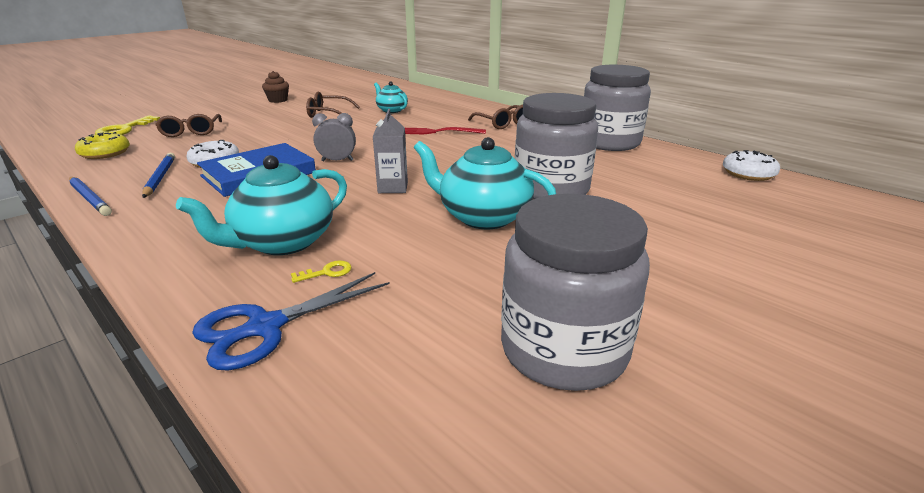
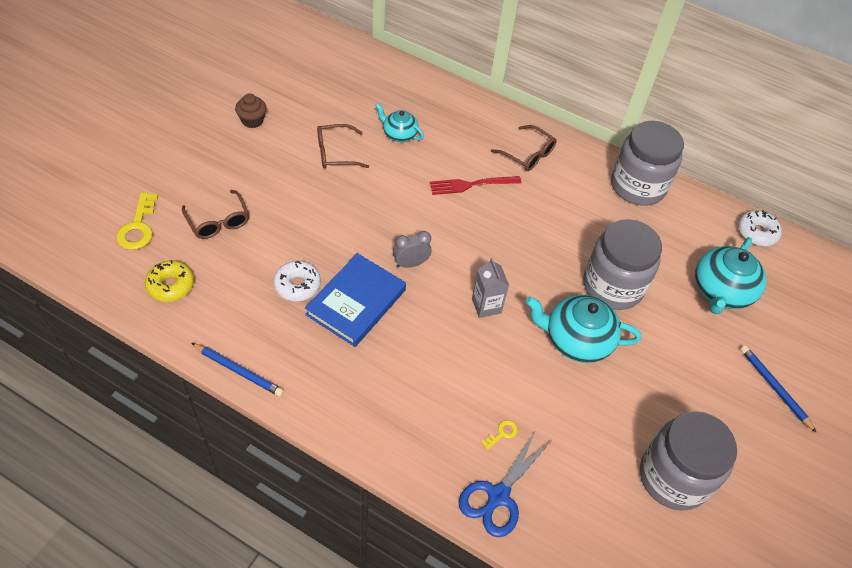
camera: 20 degrees left, 25 degrees up
(160, 177) = (270, 324): blue pencil -> blue pencil (774, 388)
(283, 242) = (448, 404): turquoise teapot -> turquoise teapot (721, 291)

